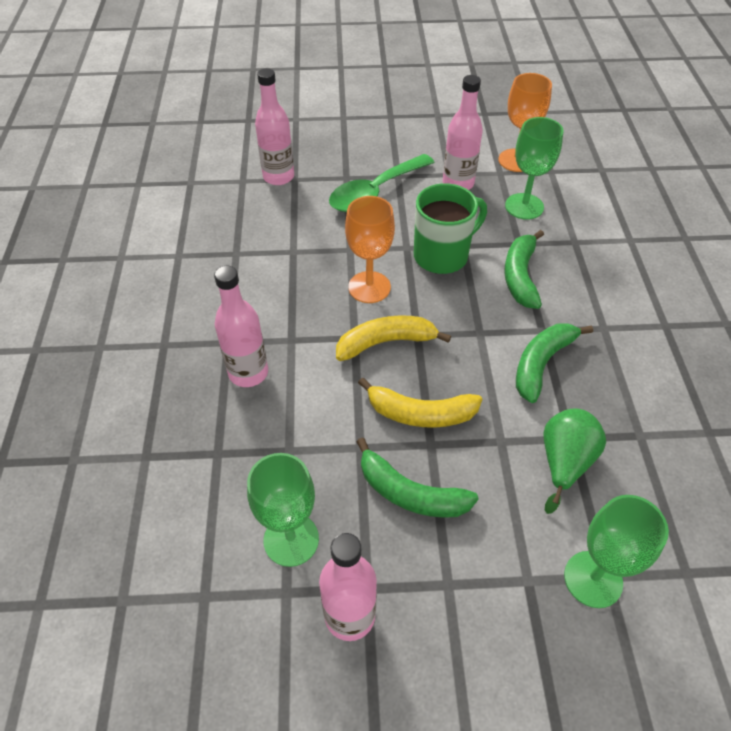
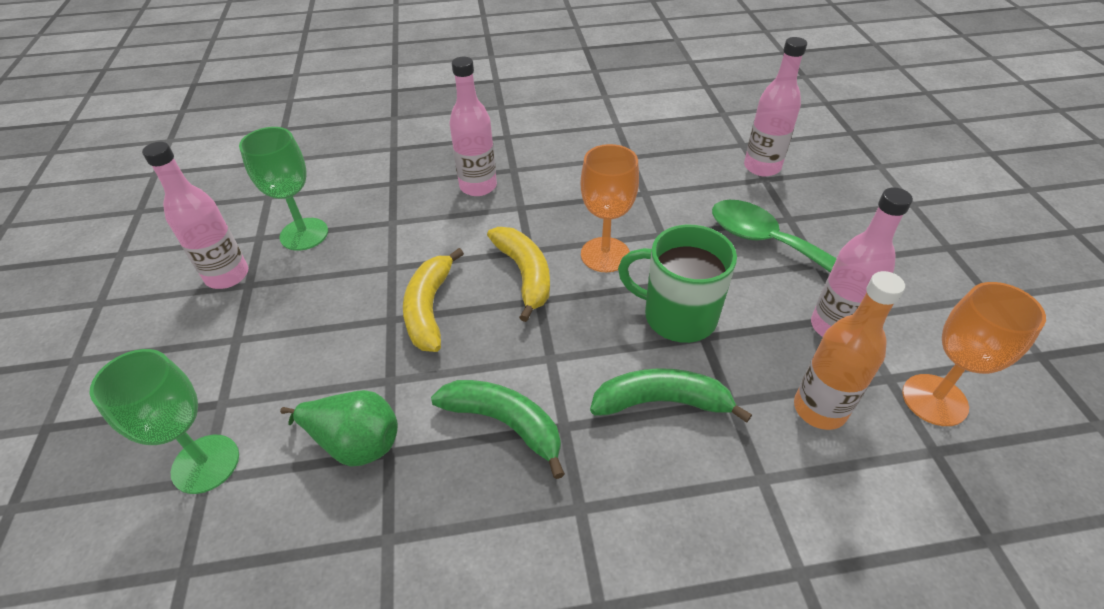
camera: 85 degrees right, 5 degrees down
(410, 493) = (336, 306): green banana -> none
(442, 255) = (677, 316): green mug -> green mug turned 150 degrees clockwise
(524, 206) = (819, 409): green goblet -> orange bottle

